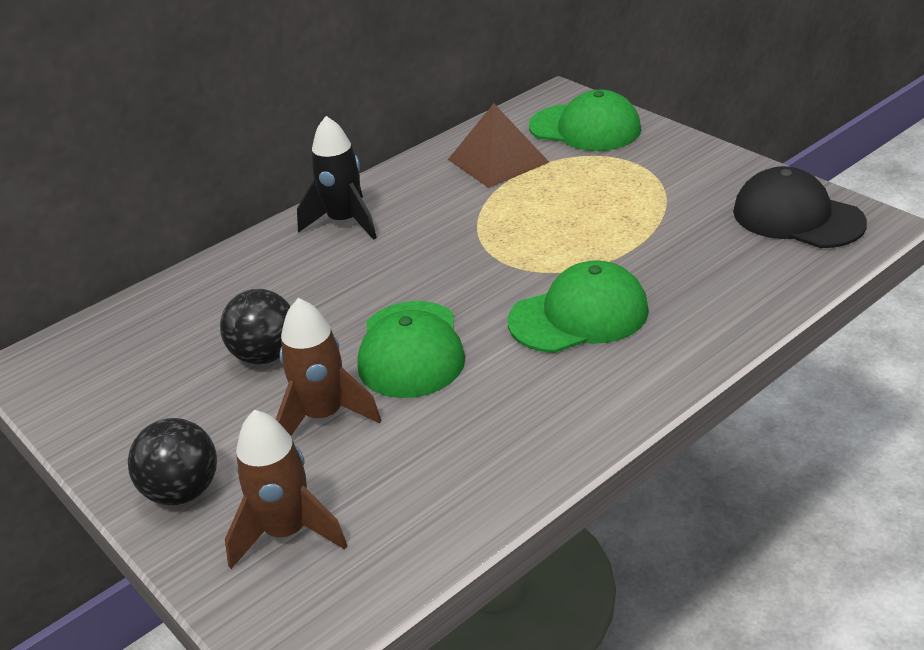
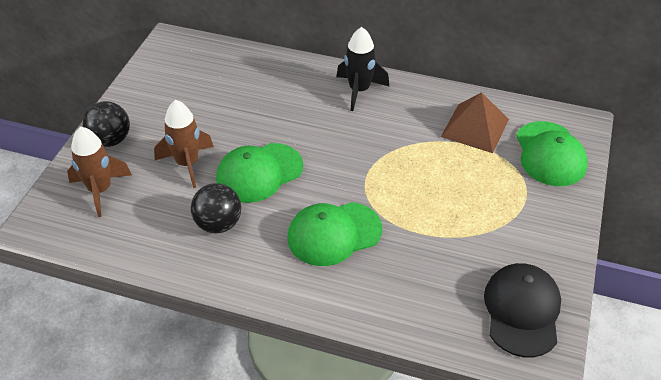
camera: 55 degrees right, 10 degrees up
(265, 355) = (222, 118): black ball -> black ball (218, 224)
(579, 315) = (334, 234): green cap -> green cap turned 120 degrees clockwise

